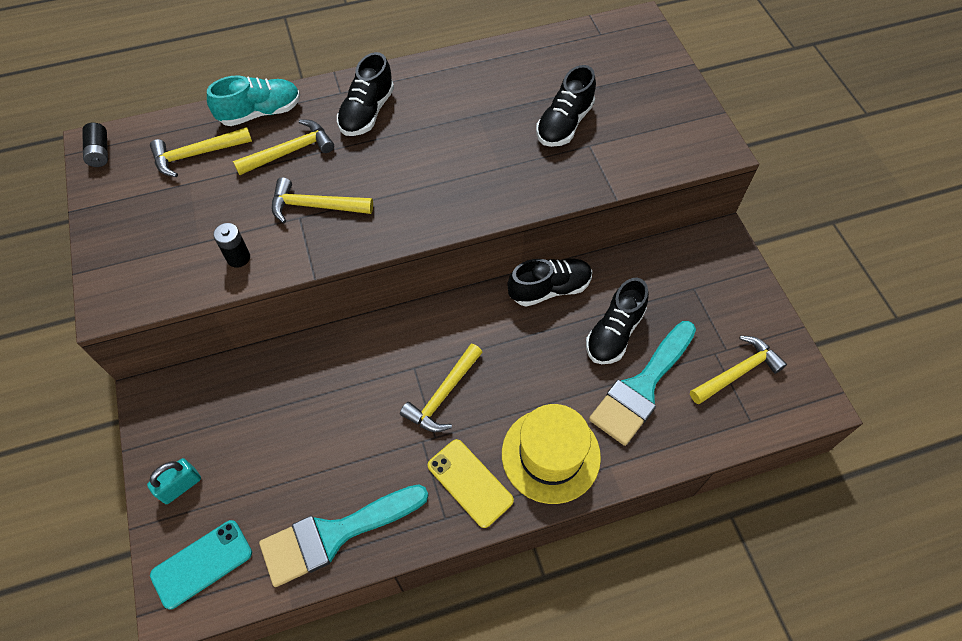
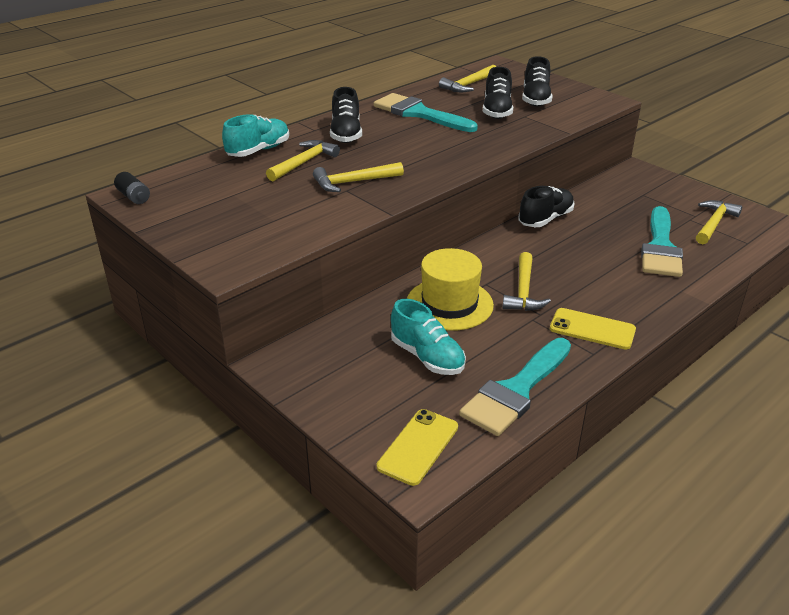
camera: 25 degrees left, 25 degrees down
(180, 486) = (352, 407): turquoise padlock -> none
(196, 154) = (225, 180): yellow hammer -> yellow hammer (468, 85)
(202, 564) = (418, 447): turquoise phone -> yellow phone
(238, 258) = (317, 219): black battery -> none
(287, 450) = (427, 357): none -> turquoise shoe
(472, 99) = (419, 113): none -> turquoise brush
(550, 455) = (635, 297): yellow hat -> yellow hat (449, 304)
(614, 333) = (613, 228): black shoe -> black shoe (535, 99)

